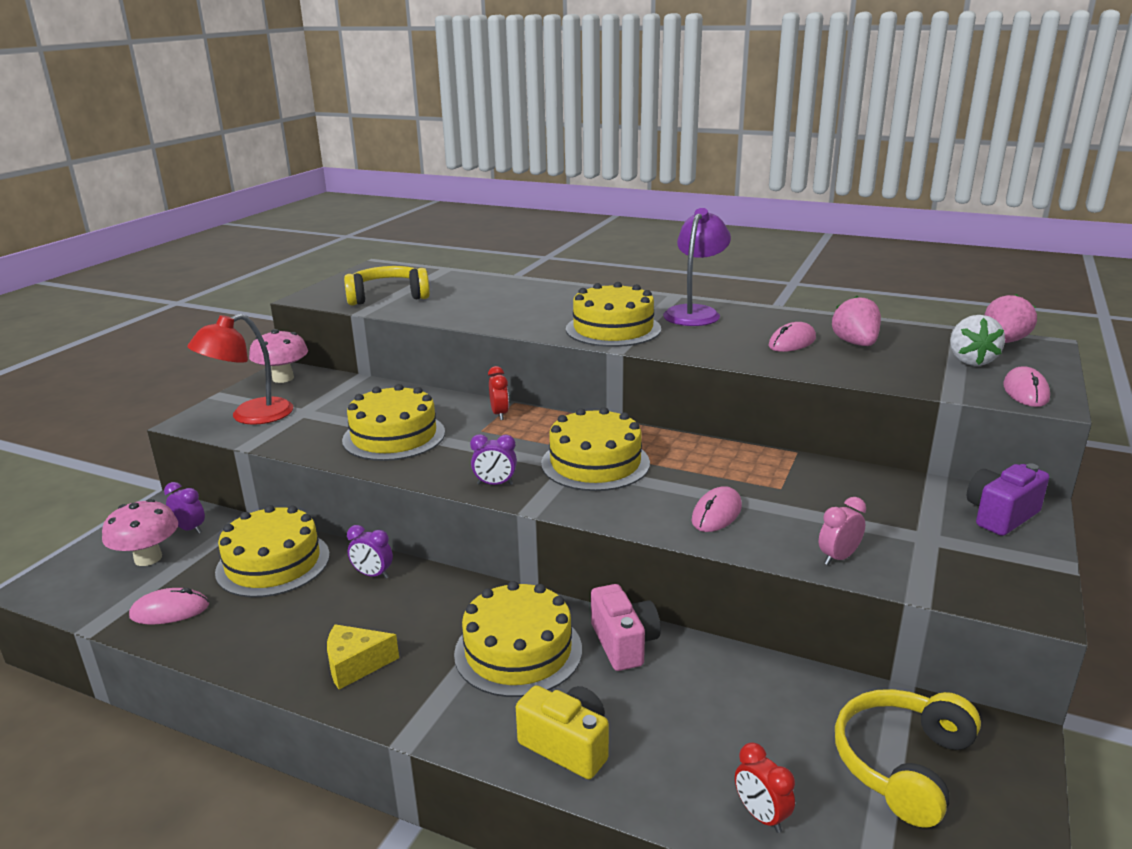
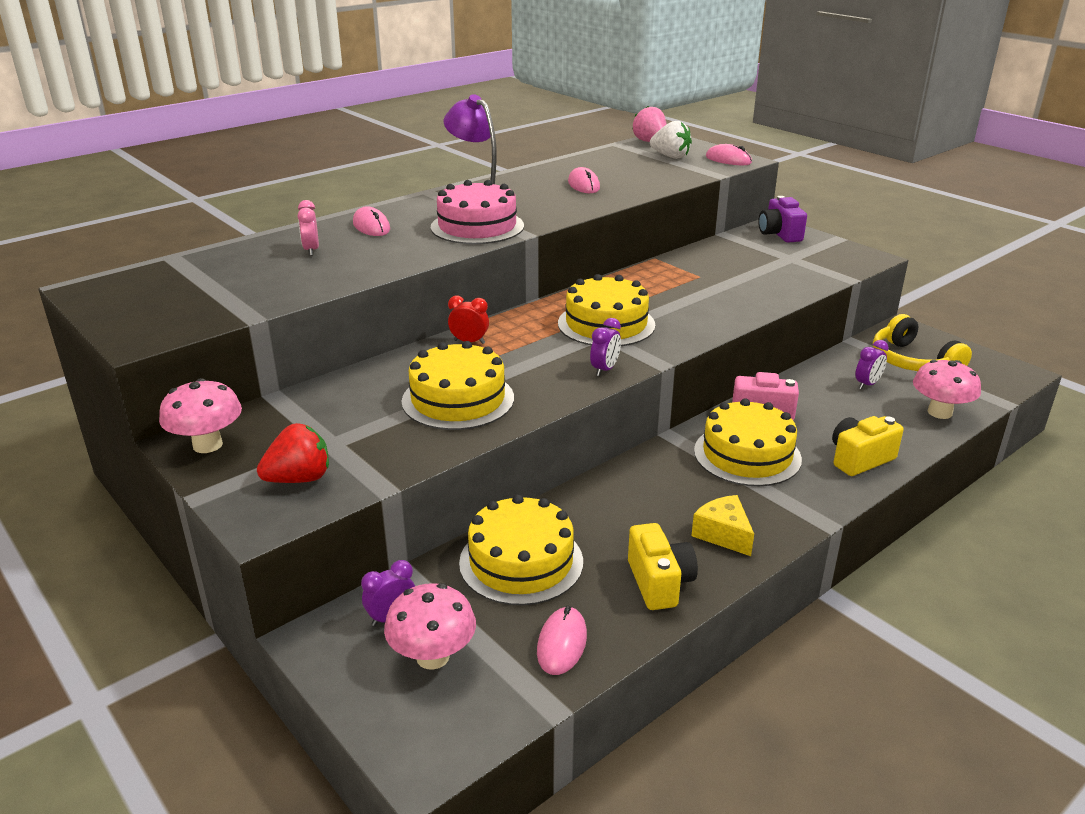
camera: 65 degrees left, 5 degrees up
(250, 416) = (299, 479): red lamp -> red strawberry
(264, 642) = (659, 583): none -> yellow camera
(355, 665) = (723, 534): yellow cheese -> yellow cheese turned 135 degrees clockwise
(373, 575) = (590, 504): purple clock -> purple clock (867, 384)
(388, 297) = (220, 297): yellow headphones -> none
(613, 329) = (477, 226): yellow cake -> pink cake
(716, 513) = (719, 303): pink mouse -> pink mouse (371, 226)
(761, 815) = (939, 412): red clock -> pink mushroom
(838, 557) = (797, 285): pink clock -> pink clock (311, 250)
(855, 344) = (608, 171): pink strawberry -> none

